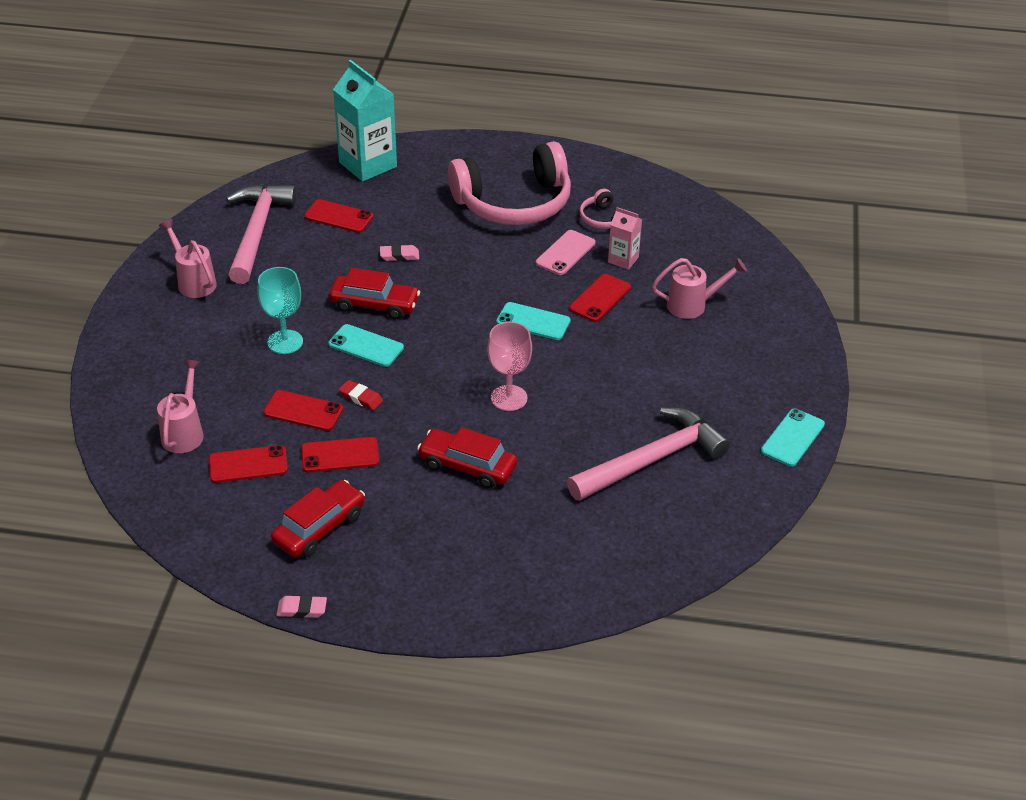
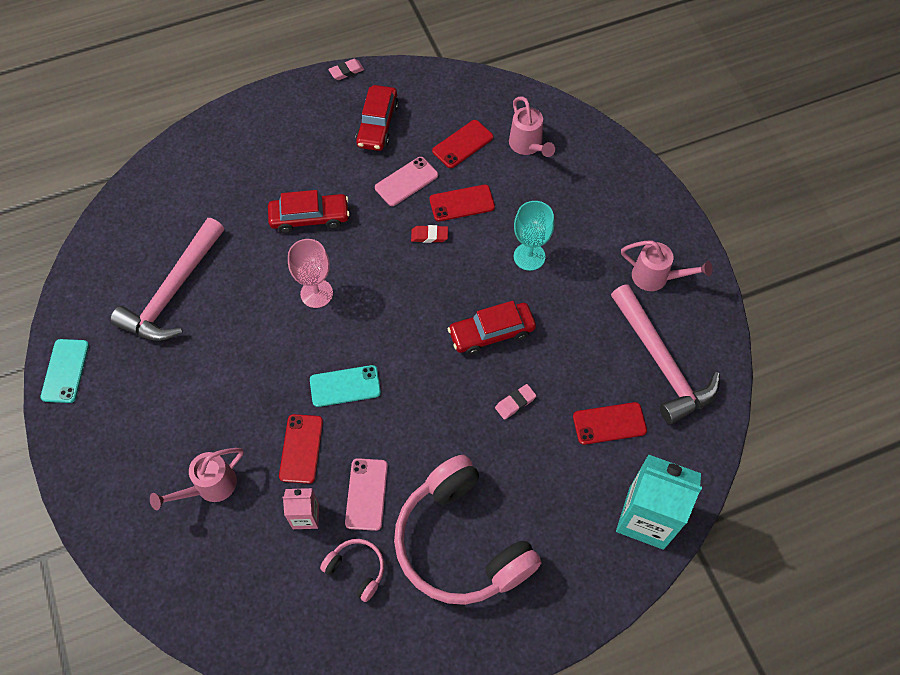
camera: 150 degrees right, 20 degrees up
(340, 455) = (406, 181): red phone -> pink phone
(366, 346) = (464, 286): turquoise phone -> none
(514, 203) = (460, 542): pink headphones -> pink headphones turned 75 degrees counterclockwise

